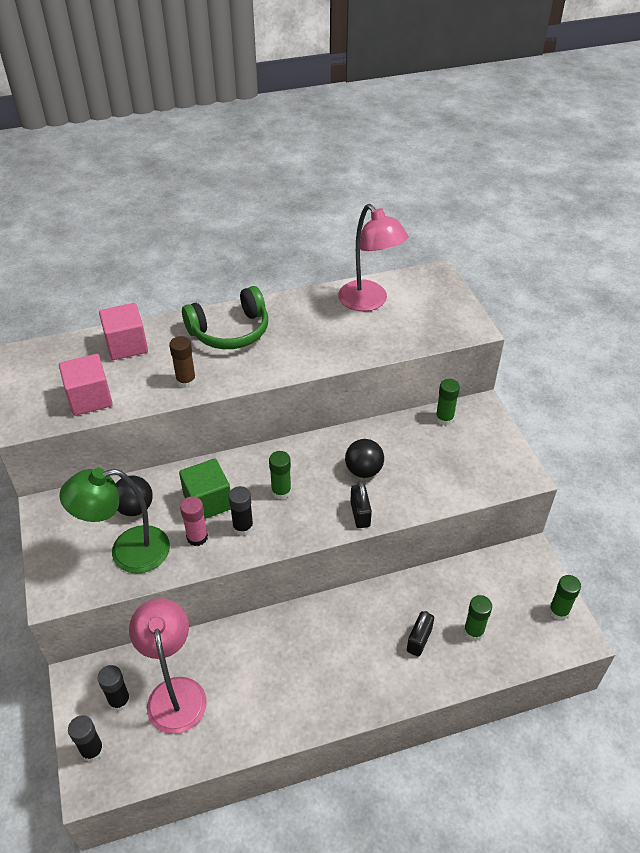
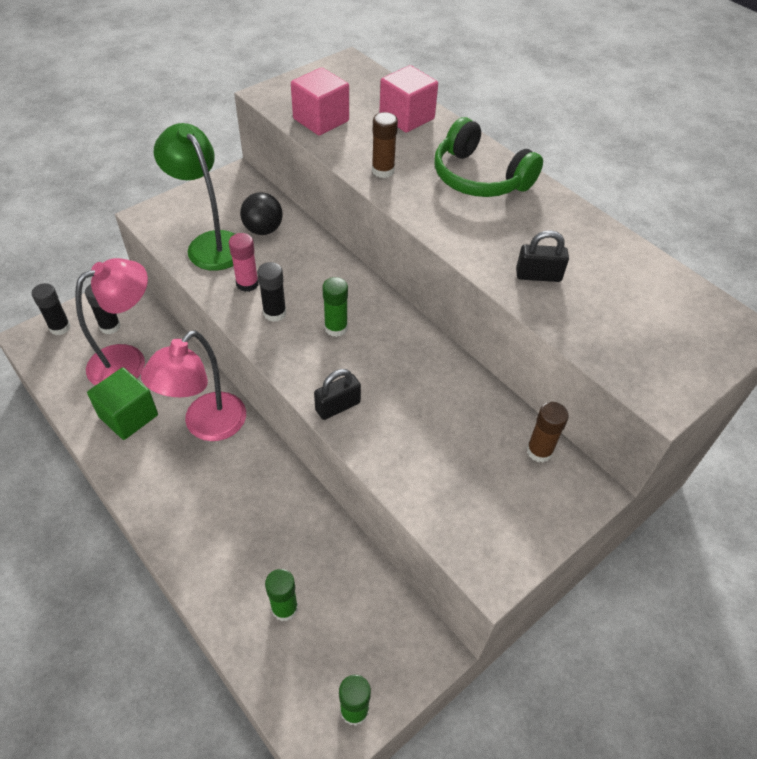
camera: 65 degrees right, 5 degrees up
(208, 502) = (294, 276): green cube -> green cube (128, 416)
(363, 470) = (404, 391): black ball -> none
(369, 302) = (624, 276): pink lamp -> pink lamp (207, 426)
(419, 640) = (252, 550): black padlock -> black padlock (538, 275)
(444, 418) = (539, 451): green glue stick -> brown glue stick

